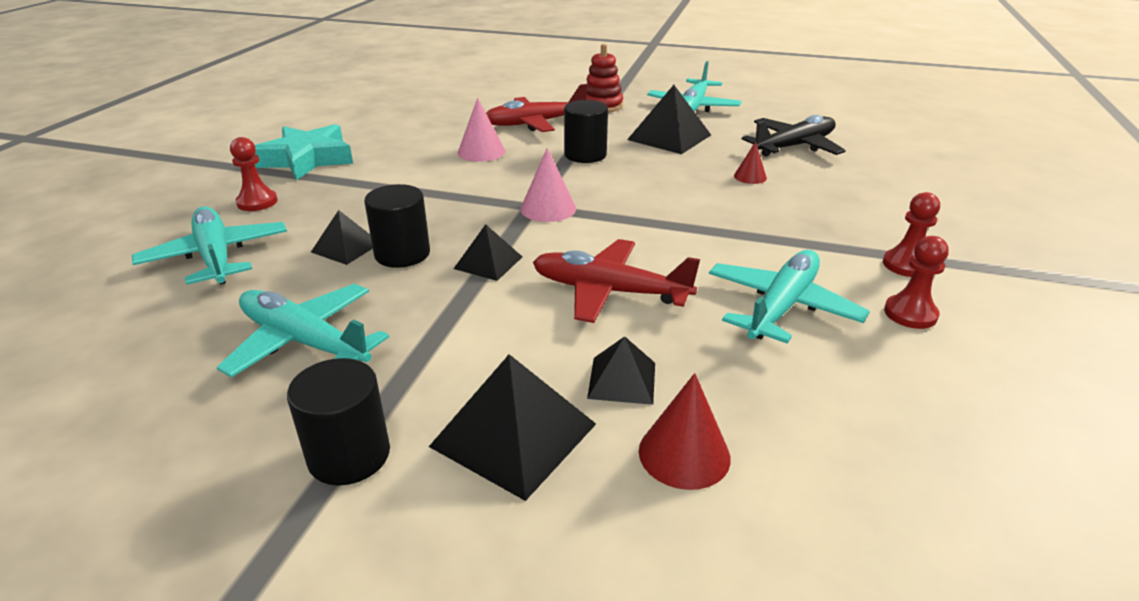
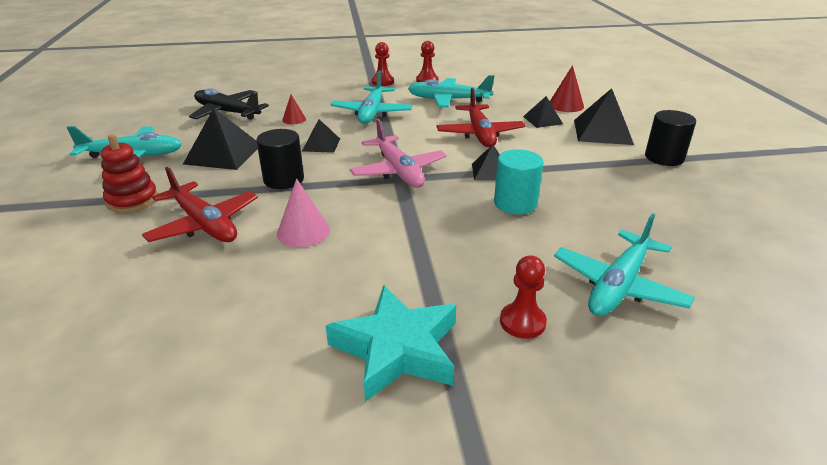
camera: 115 degrees left, 0 degrees up
(304, 341) = (631, 198): turquoise plane -> turquoise plane (372, 113)
(346, 247) = (533, 229): black pyramid -> black pyramid (321, 144)
(402, 254) = (515, 203): black cylinder -> turquoise cylinder
(548, 208) = (398, 171): pink cone -> pink plane

